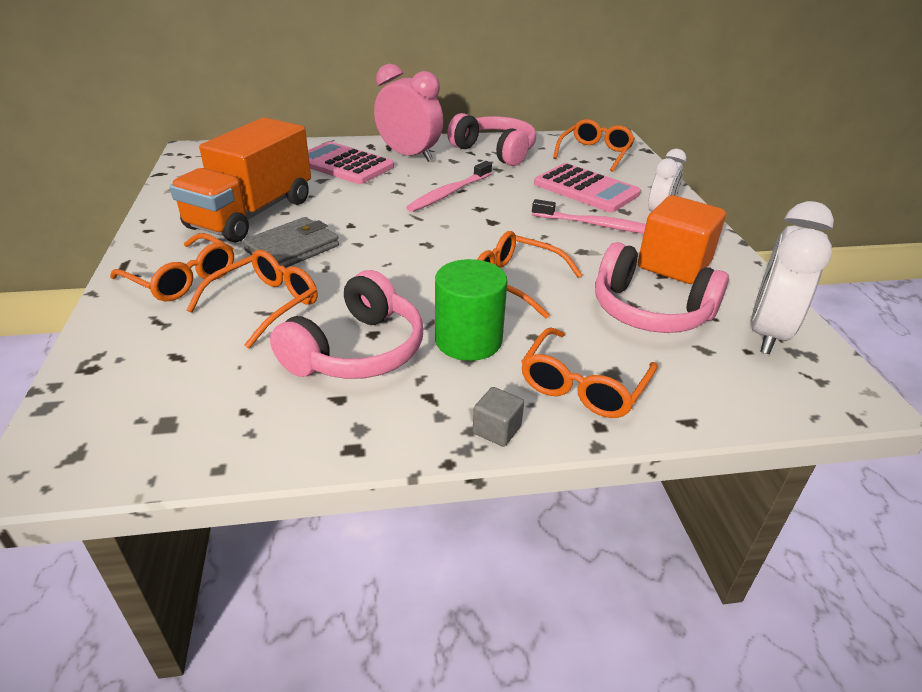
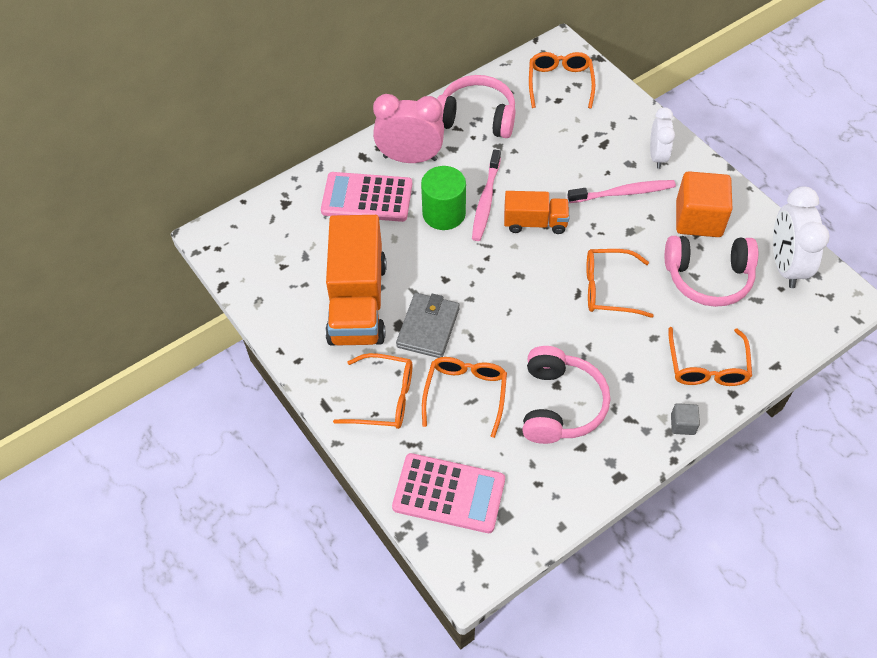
camera: 25 degrees left, 20 degrees up
(468, 340) = (618, 361): green cylinder -> green cylinder (444, 213)
(483, 218) = (535, 222): none -> orange truck
(586, 189) = (585, 145): pink calculator -> pink calculator (449, 493)

